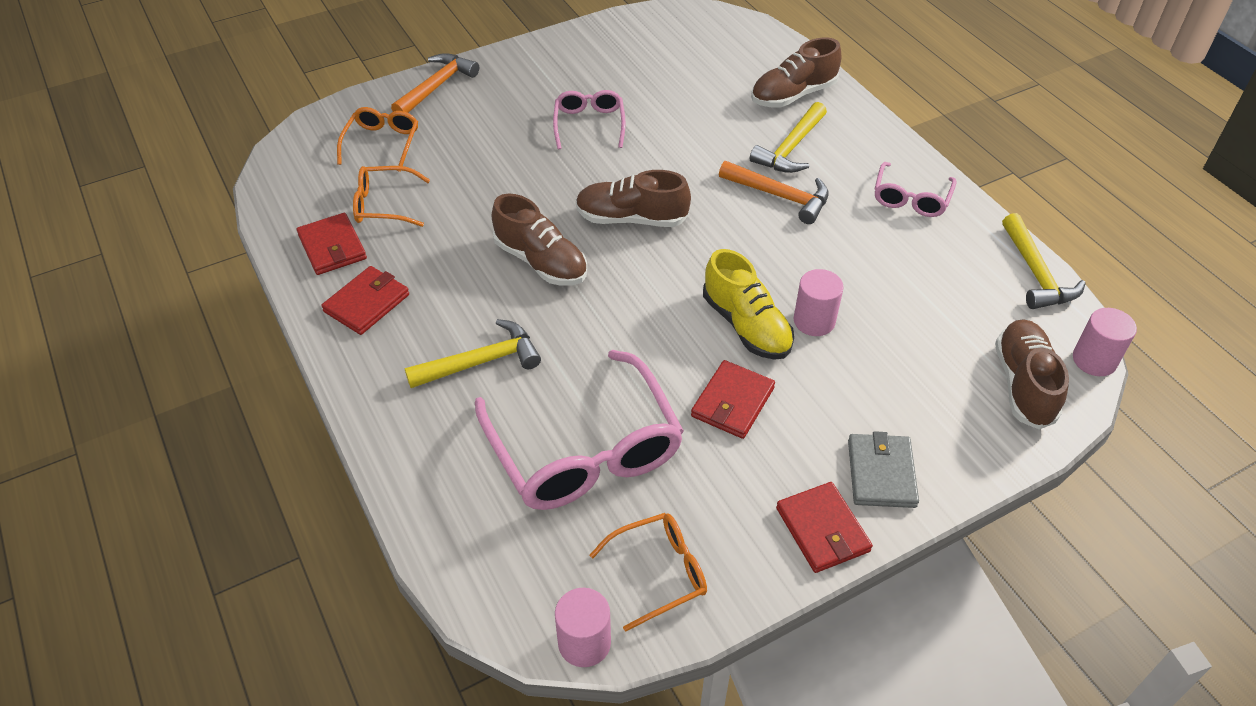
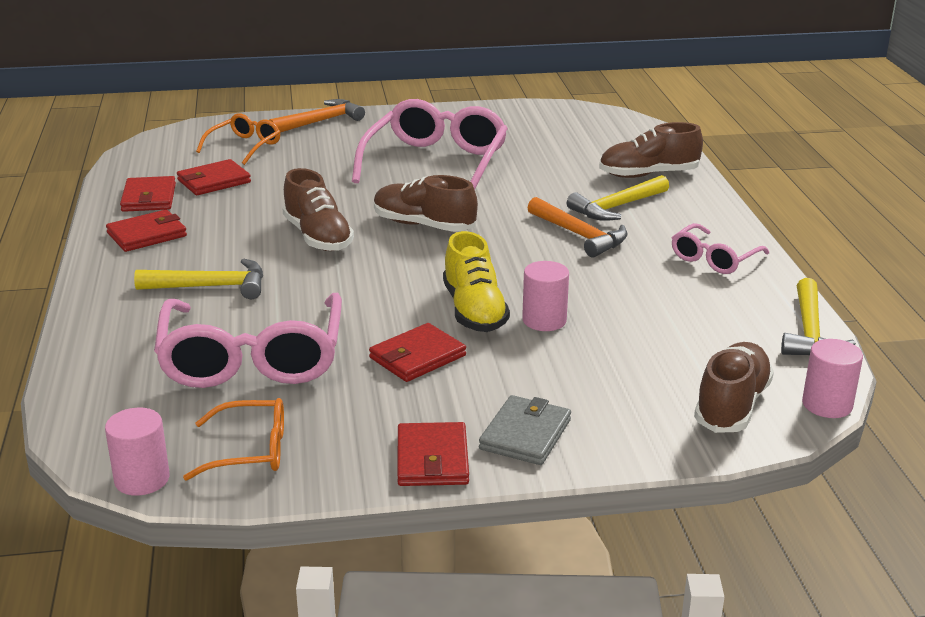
camera: 20 degrees right, 20 degrees down
(384, 205) = (214, 181): orange glasses -> red wallet
(589, 124) = (435, 163): pink glasses -> pink glasses, size x1.93

